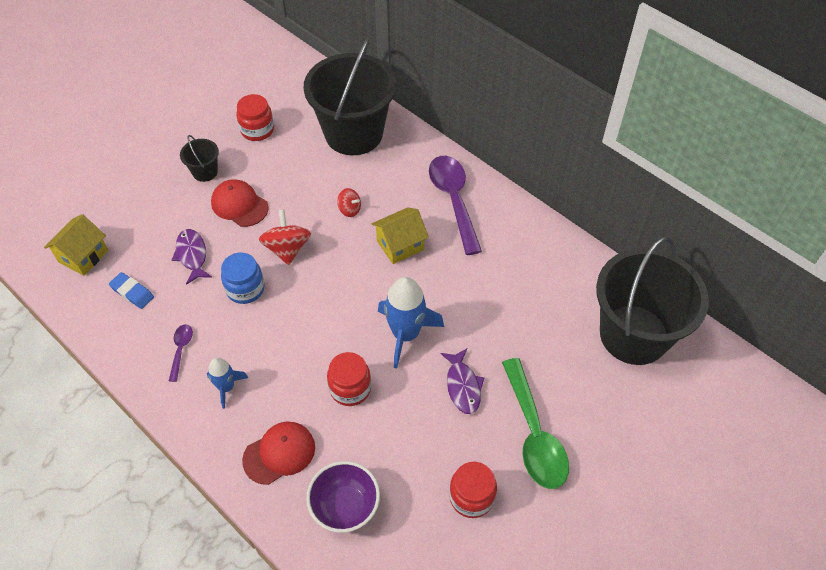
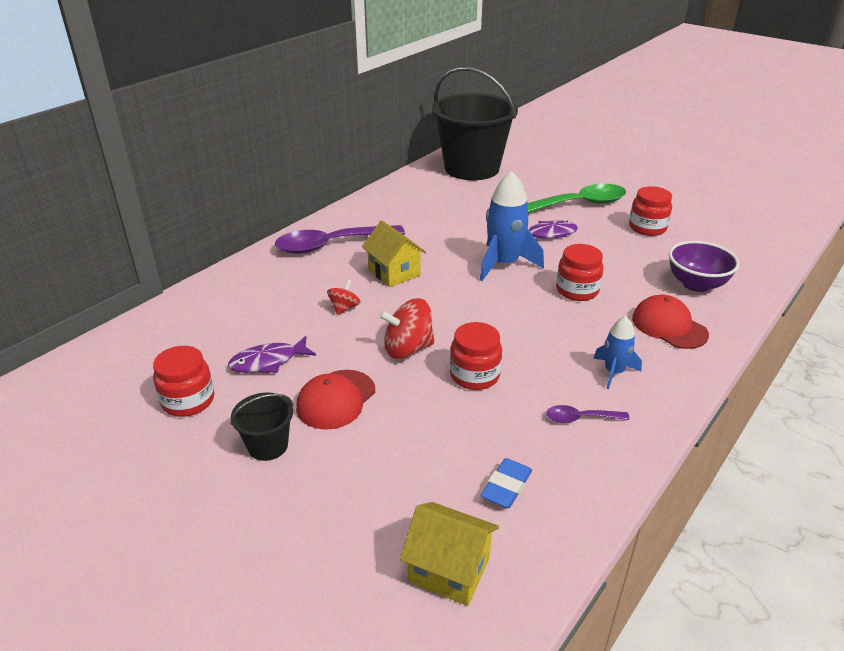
camera: 95 degrees left, 20 degrees down
(192, 255) = (429, 433): purple fish -> purple fish (268, 361)
(245, 289) = (474, 375): blue jar -> red jar
(353, 133) = (217, 314): black bucket -> none

